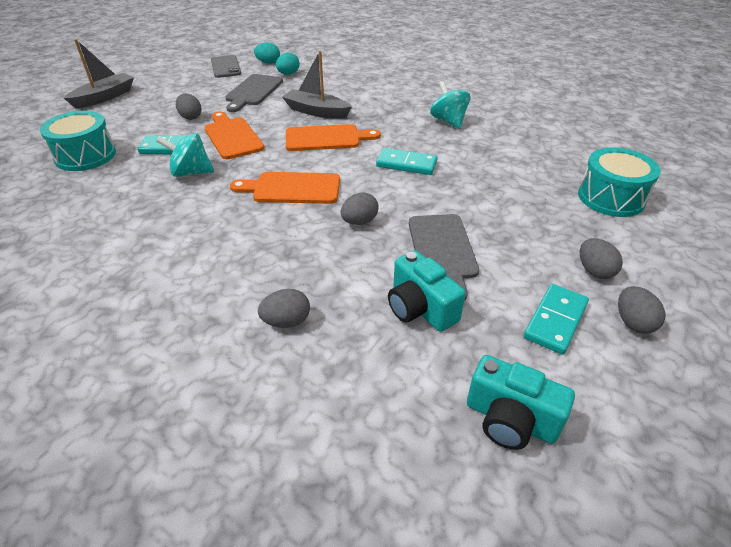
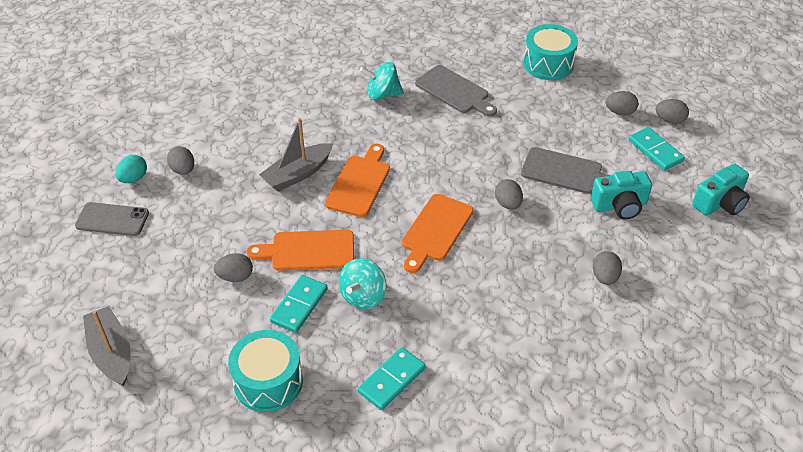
camera: 65 degrees left, 5 degrees up
(253, 91) = (208, 211): grey cutting board -> grey cutting board (454, 91)
(288, 74) = (183, 170): turquoise egg -> grey egg
(406, 164) = (439, 148): turquoise domino -> turquoise domino (392, 380)

